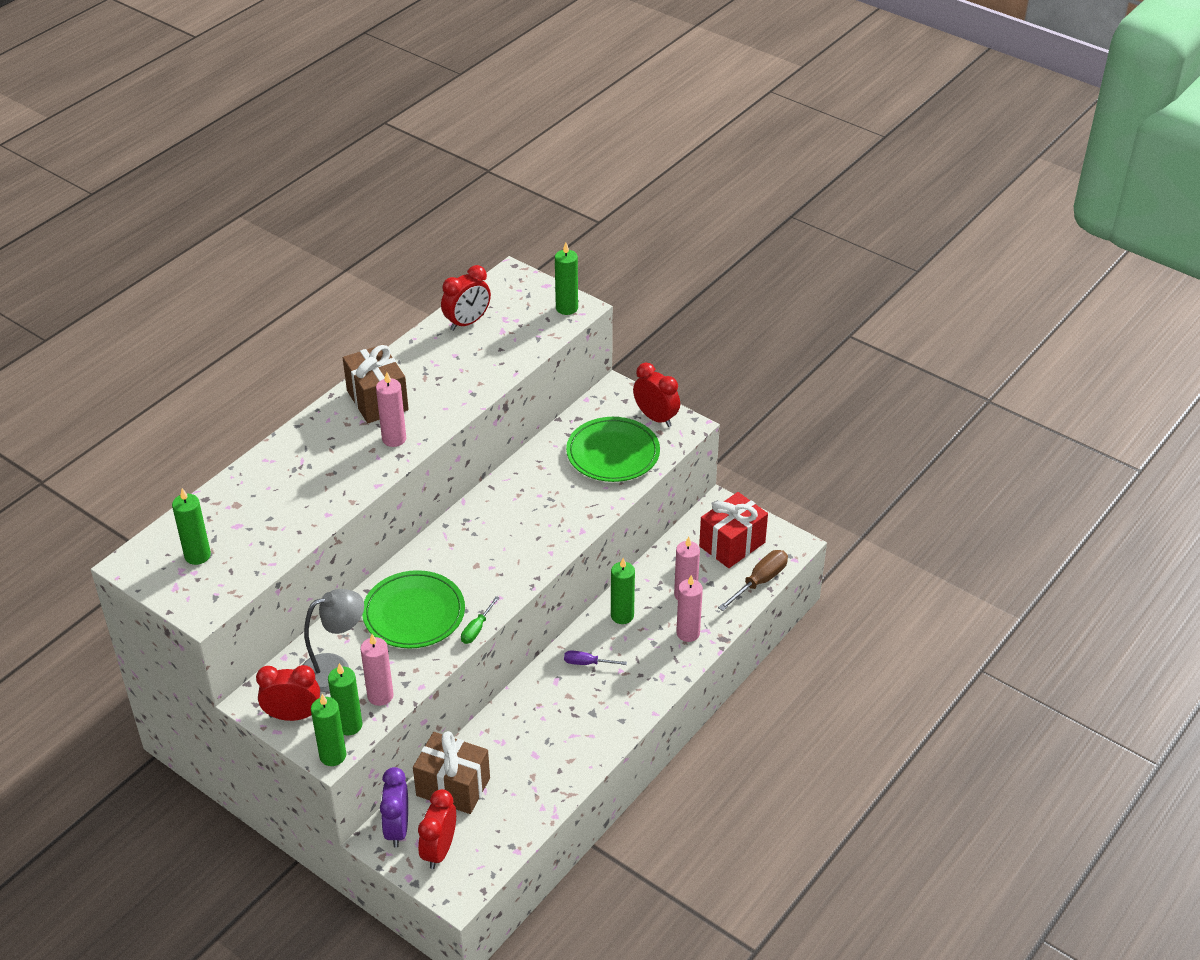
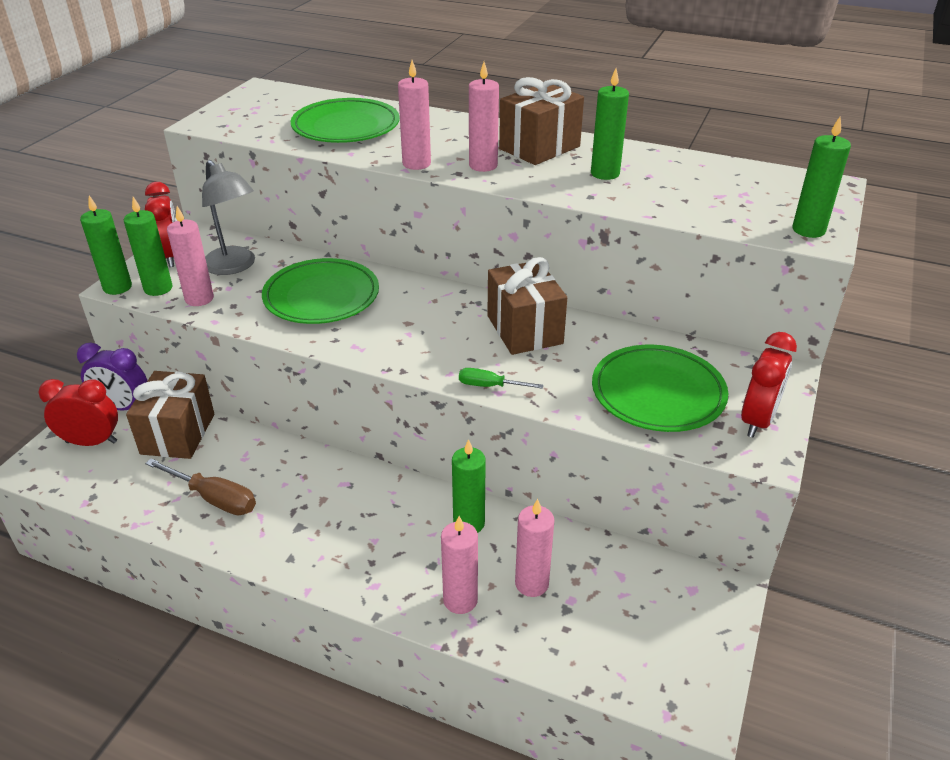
camera: 75 degrees right, 5 degrees down
(197, 555) = (276, 109): green candle -> green candle (605, 173)
(268, 511) = (346, 126): none -> green plate
(371, 476) = (416, 164): none -> pink candle
(397, 828) = (123, 407): purple clock -> purple clock turned 150 degrees counterclockwise
(467, 322) = (713, 173): red clock -> none
(477, 629) = (306, 341): green screwdriver -> green screwdriver (489, 386)
(514, 501) = (524, 330): none -> brown gift
(587, 663) = (378, 505): purple screwdriver -> none
(732, 544) = (656, 621): red gift -> none
(760, 581) = (596, 673): brown screwdriver -> brown screwdriver (214, 498)

